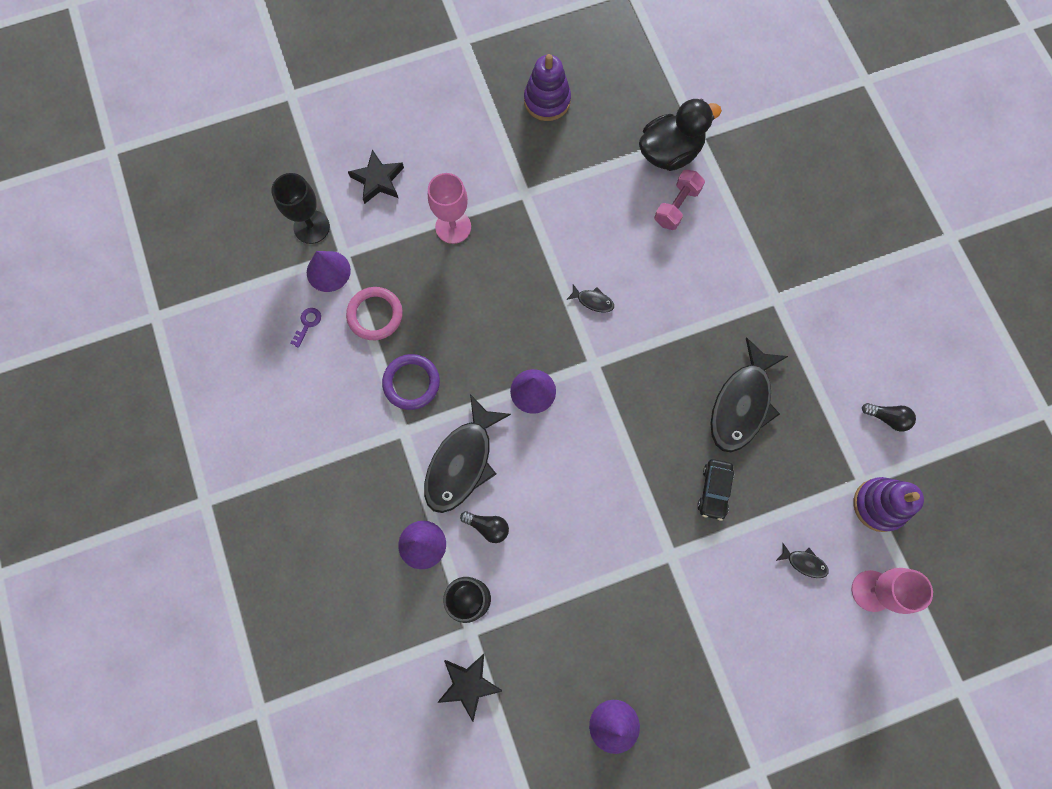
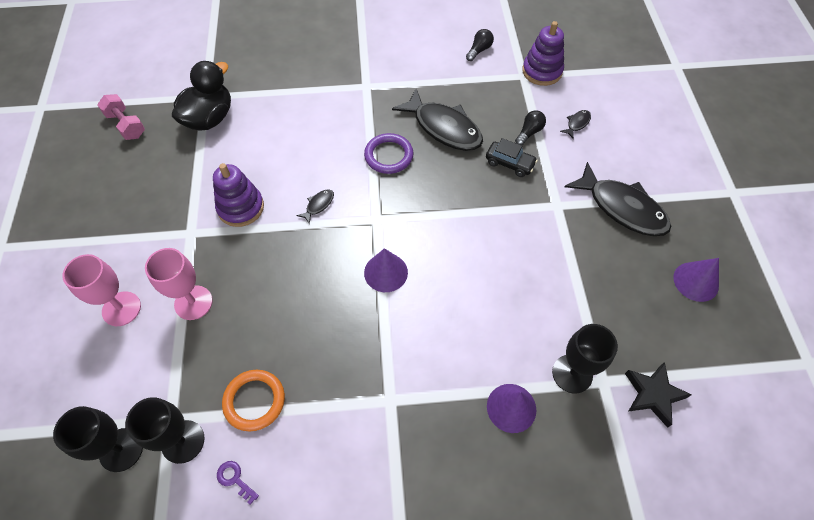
camera: 75 degrees left, 15 degrees down
(328, 271) = (183, 441): purple cone -> black goblet
(375, 315) = (254, 401): pink ring -> orange ring
(378, 180) = (104, 364): black star -> none
(411, 383) = (341, 380): purple ring -> purple ring (388, 156)
(462, 462) = (437, 350): black fish -> black fish (622, 208)
(487, 527) = (505, 342): black light bulb -> black light bulb (529, 132)
(547, 101) = (108, 193): purple stacking toy -> purple stacking toy (241, 207)
(670, 152) = (209, 118): black duck -> black duck turned 45 degrees clockwise
(676, 206) = (259, 126): pink dumbbell -> pink dumbbell (126, 125)
(871, 591) = (603, 92): pink goblet -> pink goblet (121, 309)

